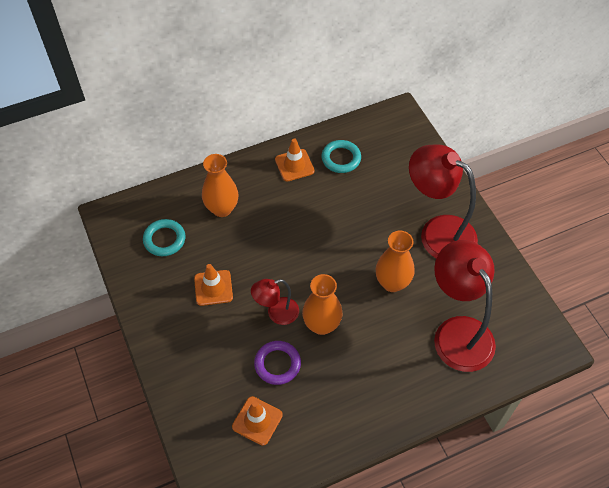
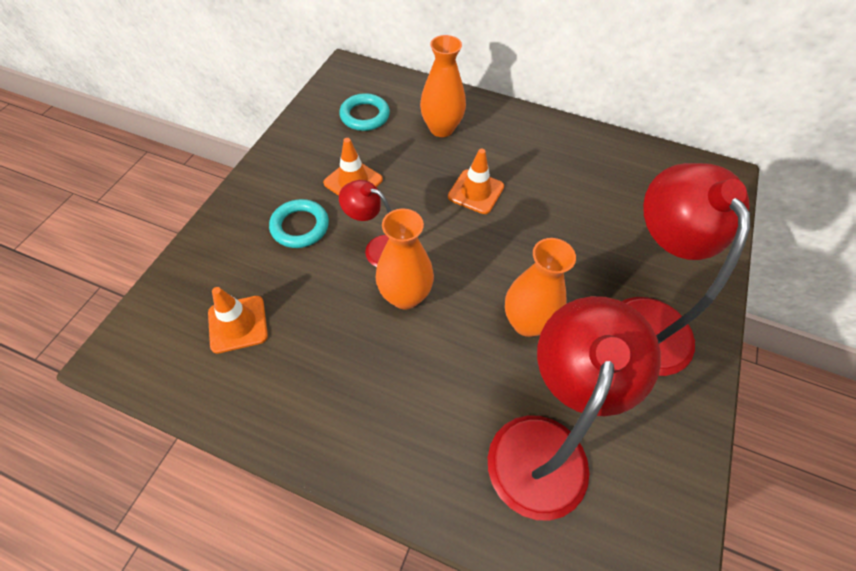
camera: 45 degrees right, 0 degrees up
(277, 364) = (320, 292): purple ring -> none
(294, 165) = (552, 143): orange traffic cone -> orange traffic cone (476, 192)
(341, 158) = (608, 170): turquoise ring -> turquoise ring (300, 226)

